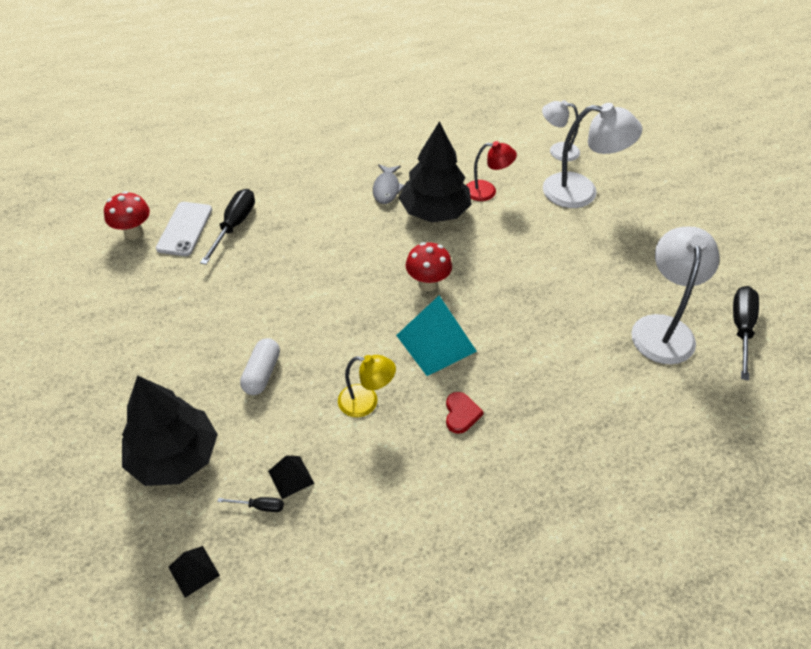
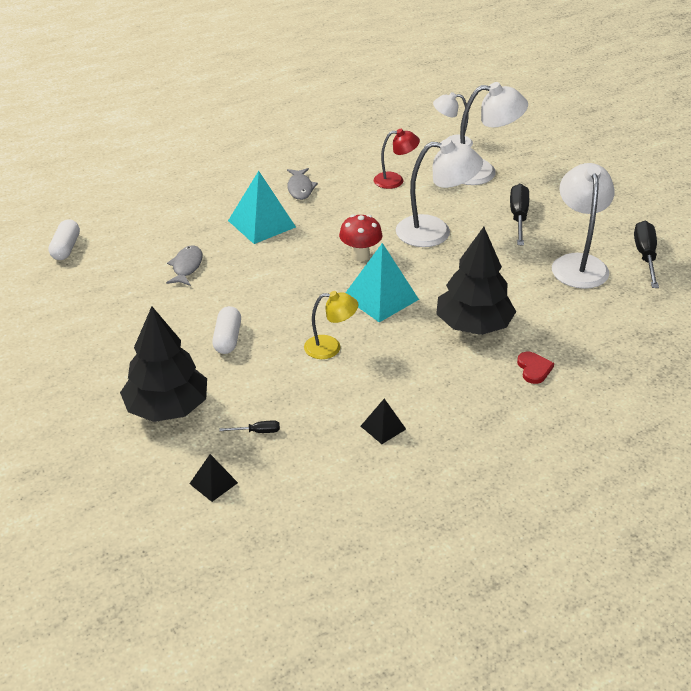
camera: 10 degrees left, 10 degrees down
(134, 233) = (66, 248): red mushroom -> white capsule
(185, 229) = (115, 240): white phone -> none
(234, 226) = (163, 232): black screwdriver -> black screwdriver (518, 217)
(245, 273) = (186, 267): none -> grey fish
(291, 477) = (279, 408): black pyramid -> black pyramid (383, 427)
(336, 228) = (262, 224): none -> turquoise pyramid
(435, 212) = (351, 201): black tree -> black tree (473, 325)
(461, 414) = (417, 345): red heart -> red heart (534, 369)
(514, 264) = (435, 232): none -> white lamp

